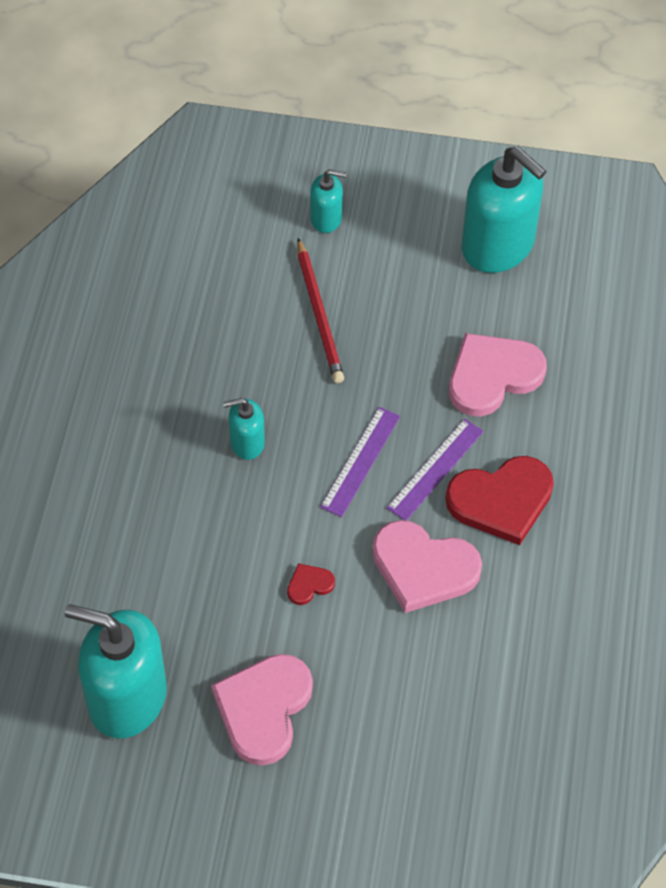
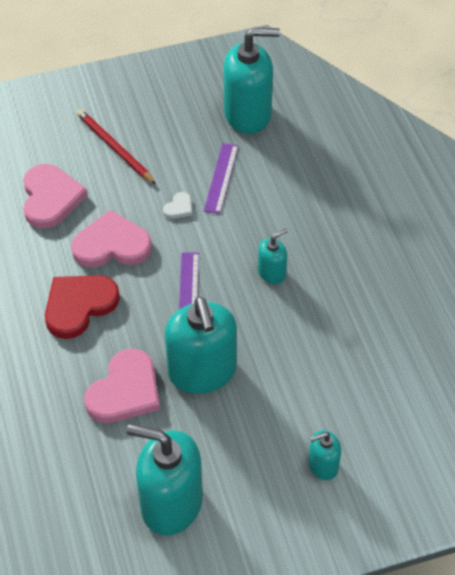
camera: 155 degrees right, 5 degrees down
(263, 709) = (167, 138): pink heart -> pink heart (50, 198)
(309, 585) = (179, 207): red heart -> white heart
(319, 314) = (279, 382): red pencil -> red pencil (114, 148)
(396, 360) = (202, 372): none -> turquoise soap dispenser
(435, 469) = (134, 307): purple ruler -> purple ruler (221, 178)

